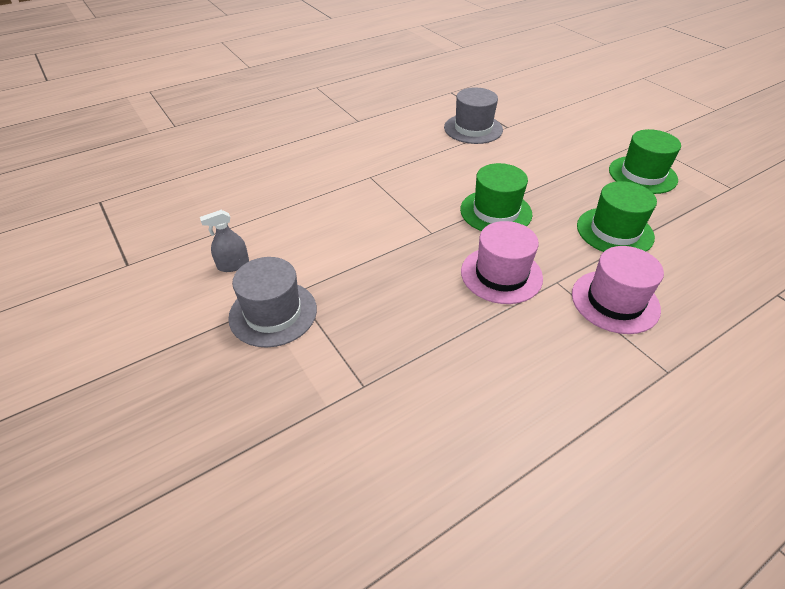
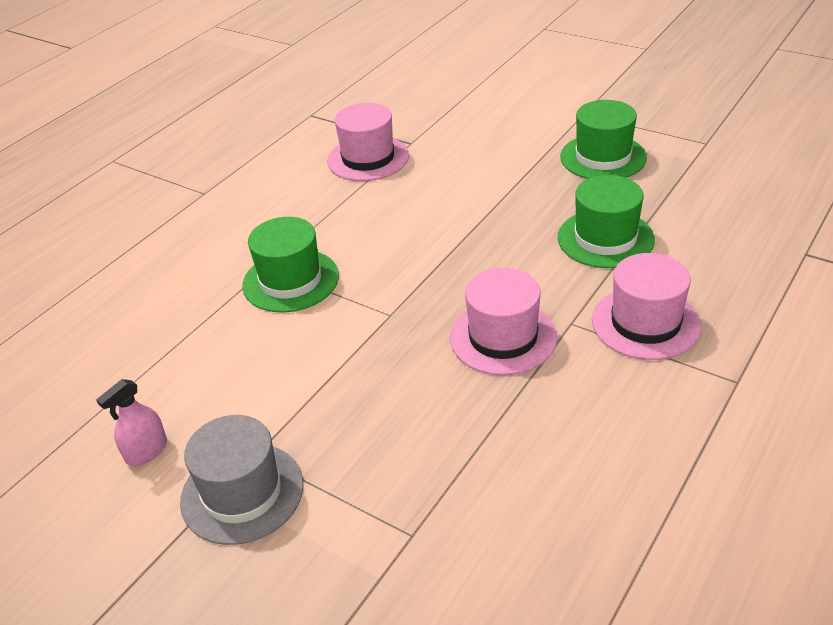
camera: 20 degrees left, 5 degrees down
(233, 265) = (146, 451): grey spray bottle -> pink spray bottle
(473, 129) = (368, 158): grey hat -> pink hat
(495, 212) = (455, 260): green hat -> green hat (290, 280)

